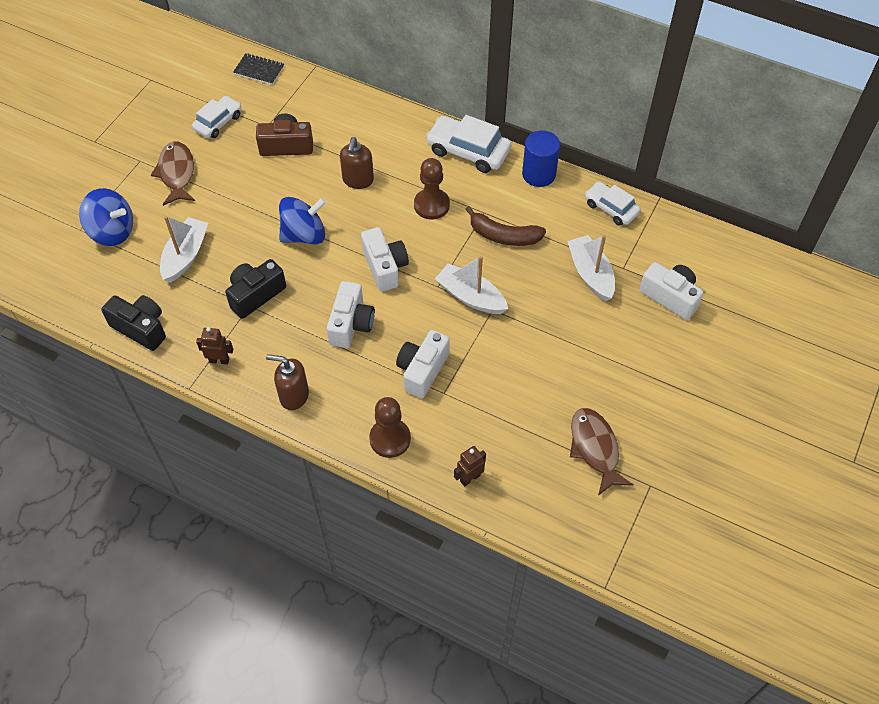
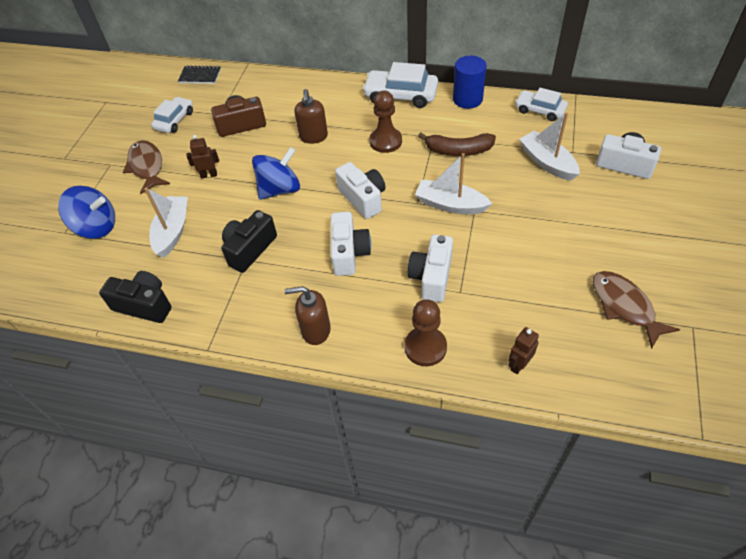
camera: 10 degrees left, 5 degrees down
(219, 360) = (231, 316): brown robot -> brown robot (209, 175)

